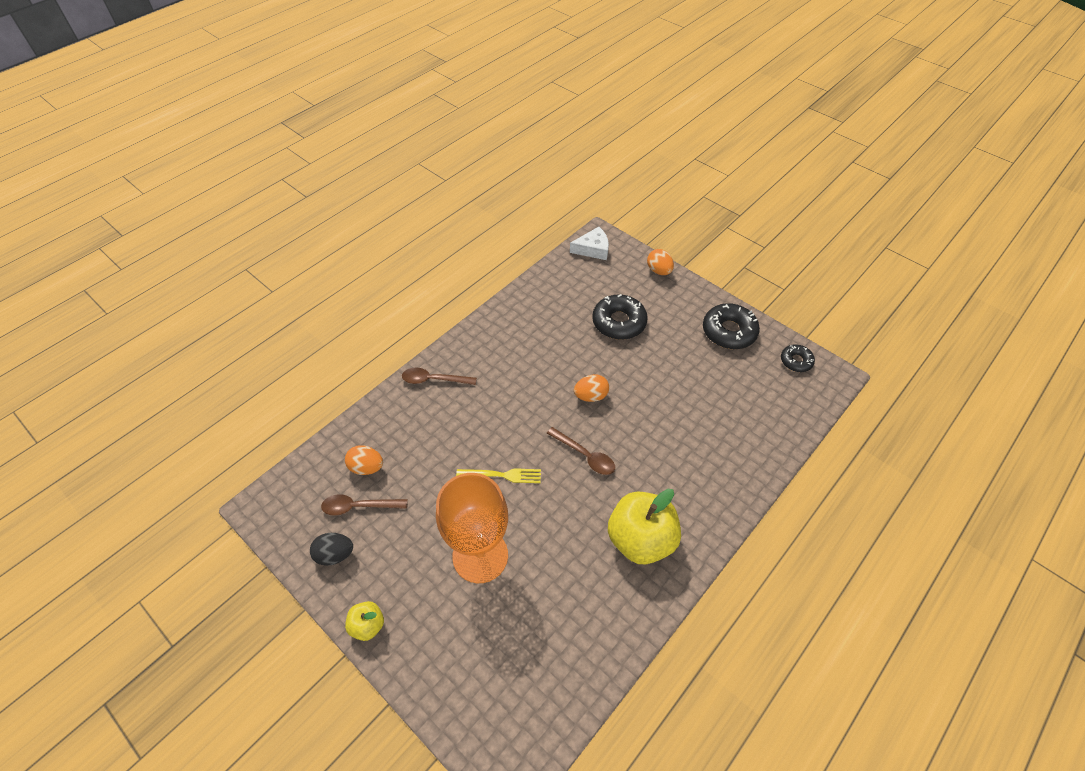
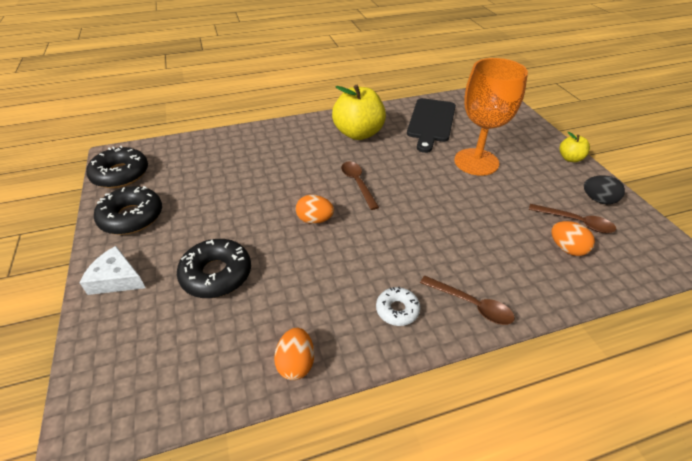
camera: 150 degrees left, 10 degrees down
(483, 354) = (397, 310): none -> white donut
(502, 475) = (435, 197): yellow fork -> none
(568, 618) = (431, 122): none -> black cutting board
(593, 249) = (124, 405): white cheese -> white cheese (116, 279)
(659, 271) = (95, 317): orange egg -> orange egg (296, 363)
(796, 361) = (120, 174): black donut -> black donut, size x1.74

